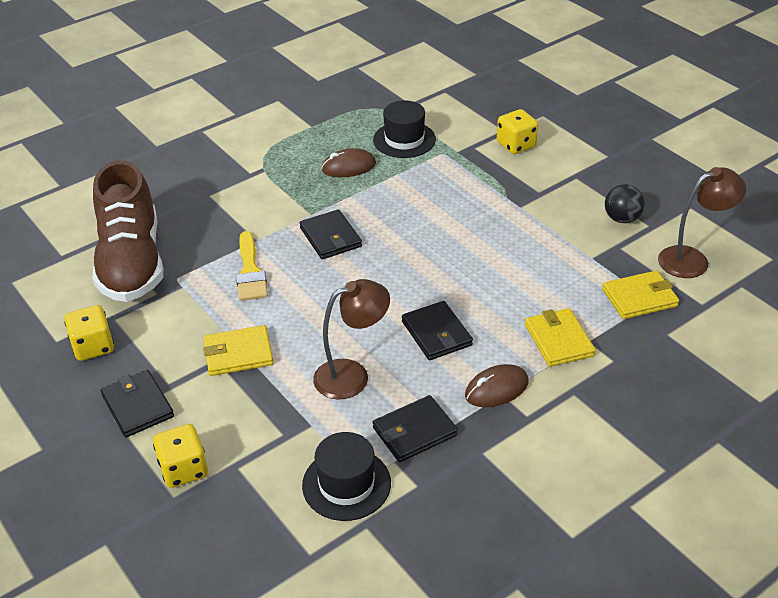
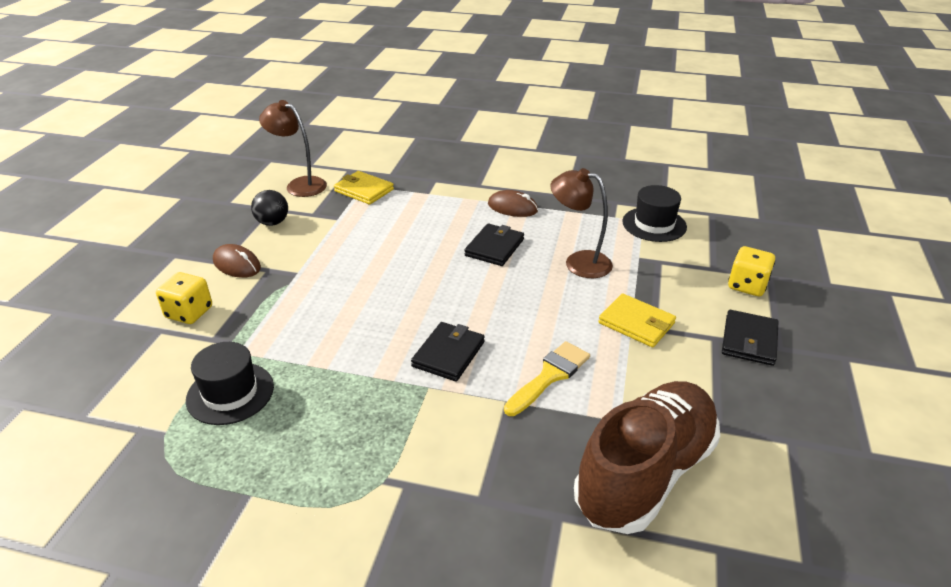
camera: 130 degrees left, 5 degrees down
(93, 346) = (753, 411): yellow dice -> none
(348, 167) = (320, 407): brown mouse -> brown mouse (237, 264)
(414, 431) = (585, 220): black wallet -> none
(558, 340) = (441, 203): yellow wallet -> none

